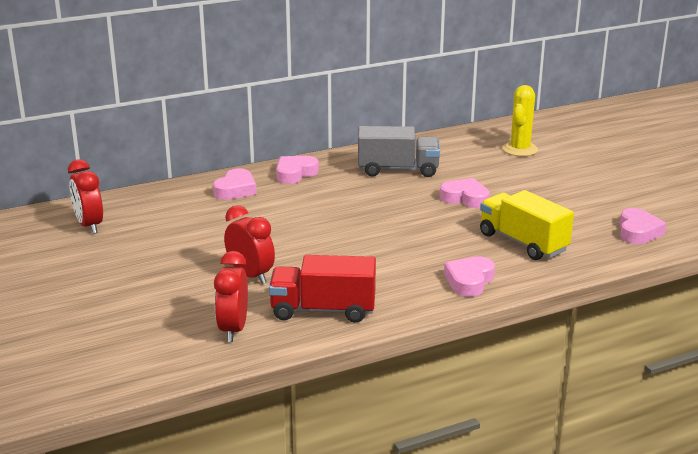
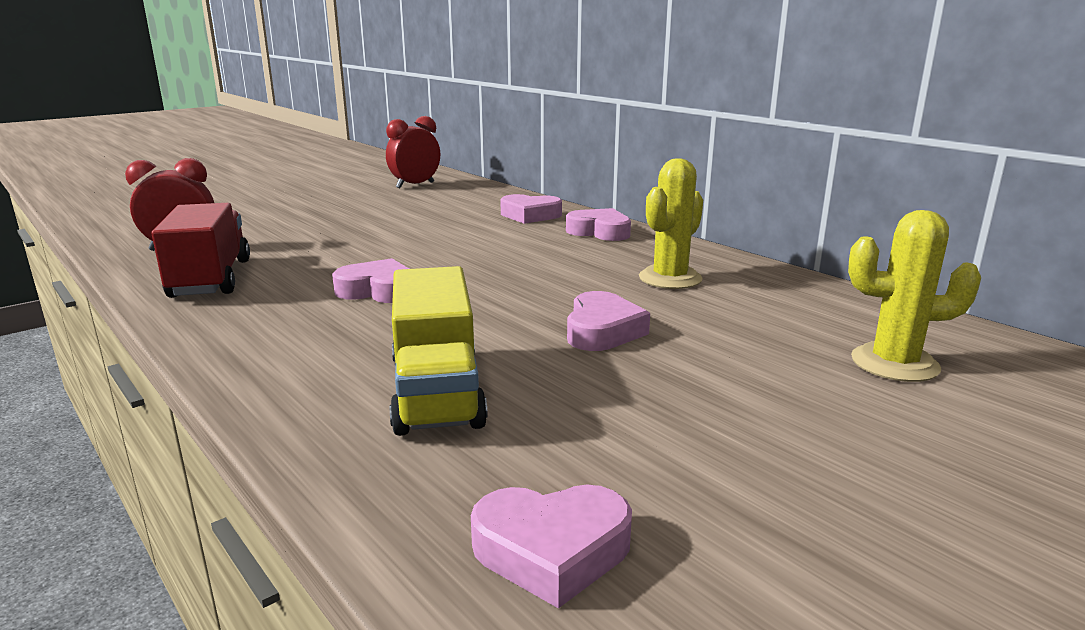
camera: 75 degrees right, 5 degrees down
(250, 276) = (307, 242): red clock -> none
(398, 170) = (670, 278): grey truck -> yellow cactus
(469, 281) = (279, 356): pink heart -> pink heart (378, 290)
(523, 242) = (436, 392): yellow truck -> yellow truck turned 135 degrees clockwise

